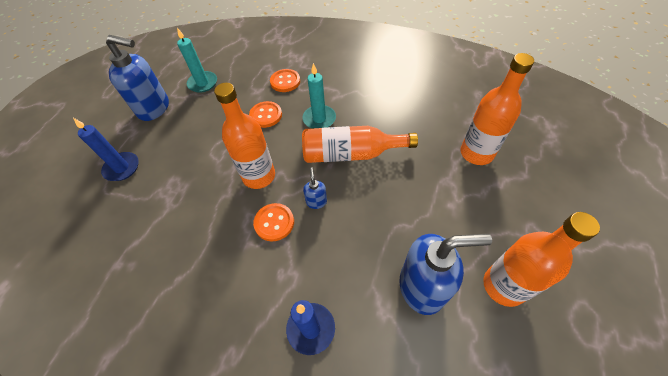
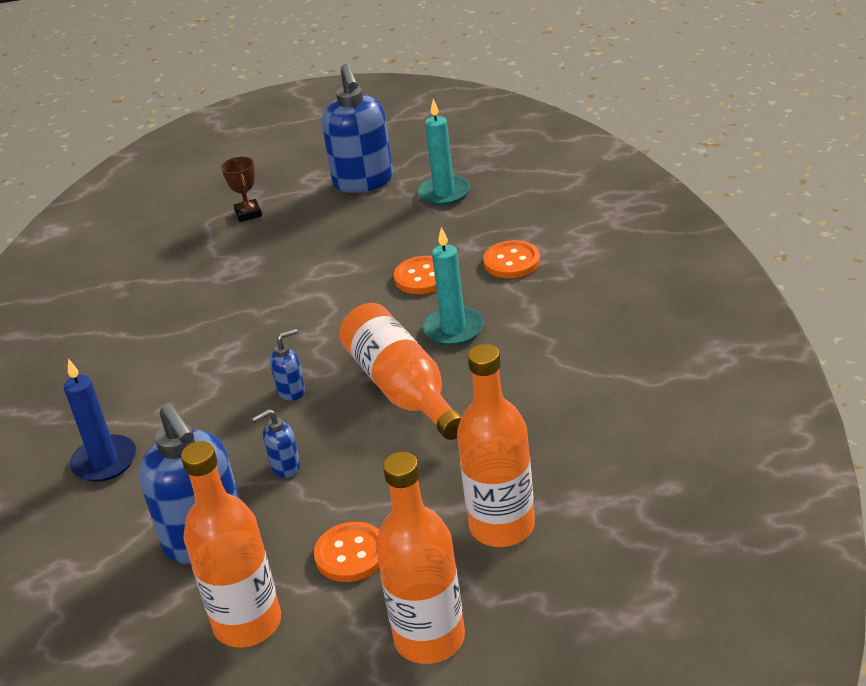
camera: 65 degrees right, 20 degrees down
(122, 168) = (248, 213): blue candle -> brown trophy
(259, 176) = (304, 323): orange bottle -> orange bottle (429, 638)
(274, 223) = (236, 369): orange button -> orange button (351, 554)
(381, 226) = (285, 467): none -> blue soap dispenser

